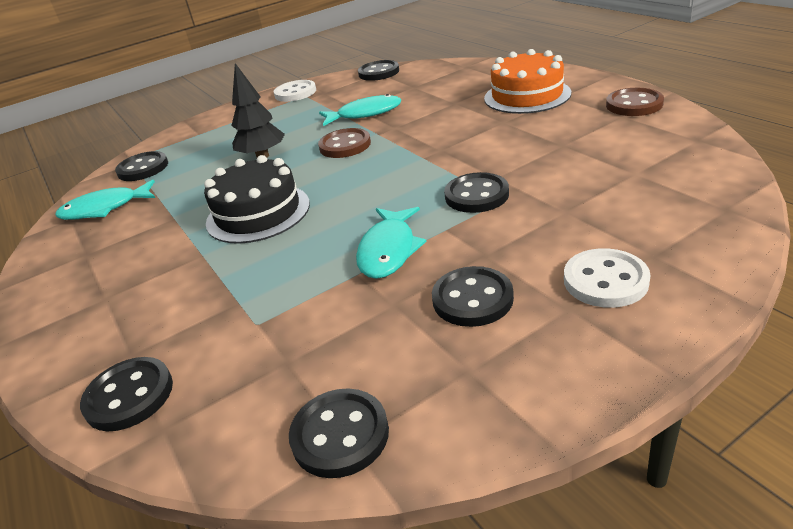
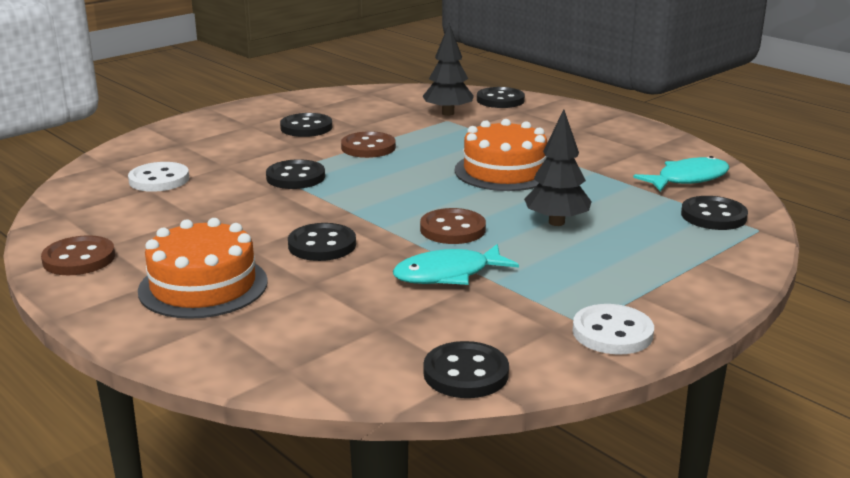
camera: 165 degrees right, 10 degrees down
(243, 345) = (448, 113): none -> black tree
(258, 213) = (504, 171): black cake -> orange cake
(340, 435) = (374, 94): black button -> black button (322, 245)
(389, 250) = (368, 147): turquoise fish -> brown button
(605, 281) = (220, 133): white button -> white button (159, 180)

